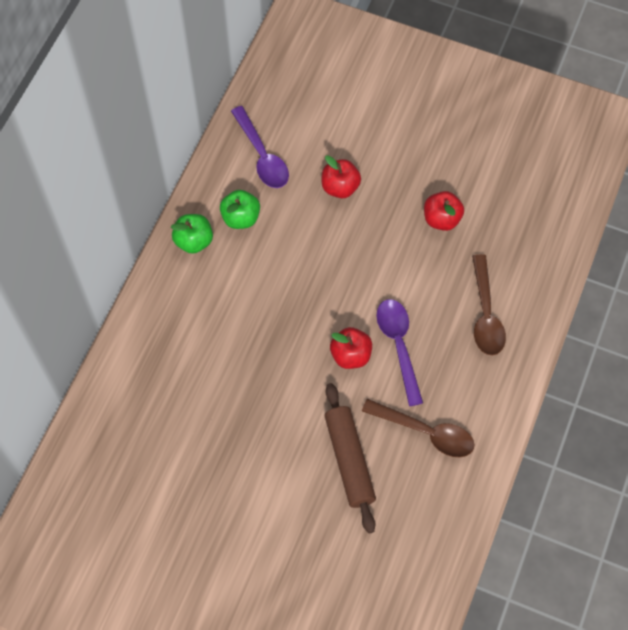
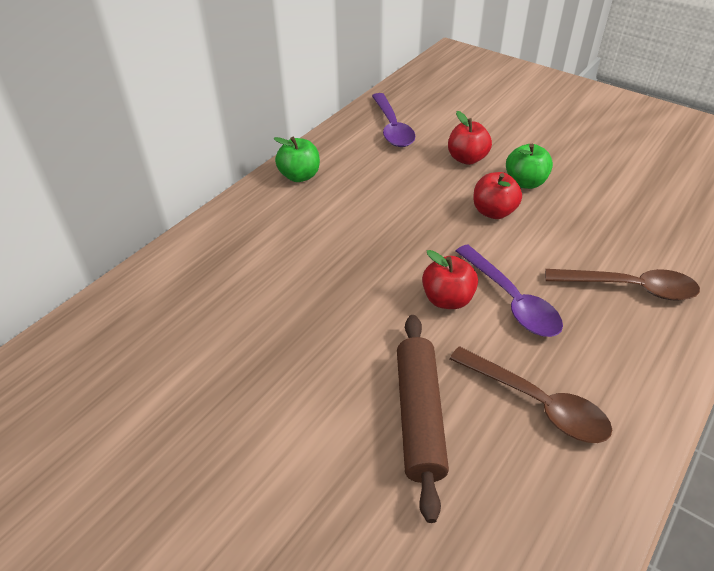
camera: 15 degrees right, 20 degrees down
(241, 218) = (355, 166): green apple -> green apple (525, 182)
(398, 346) = (511, 300): purple spoon -> purple spoon turned 150 degrees clockwise
(441, 219) = (578, 197): red apple -> red apple (493, 212)
(485, 314) = (629, 288): brown spoon -> brown spoon turned 90 degrees counterclockwise

